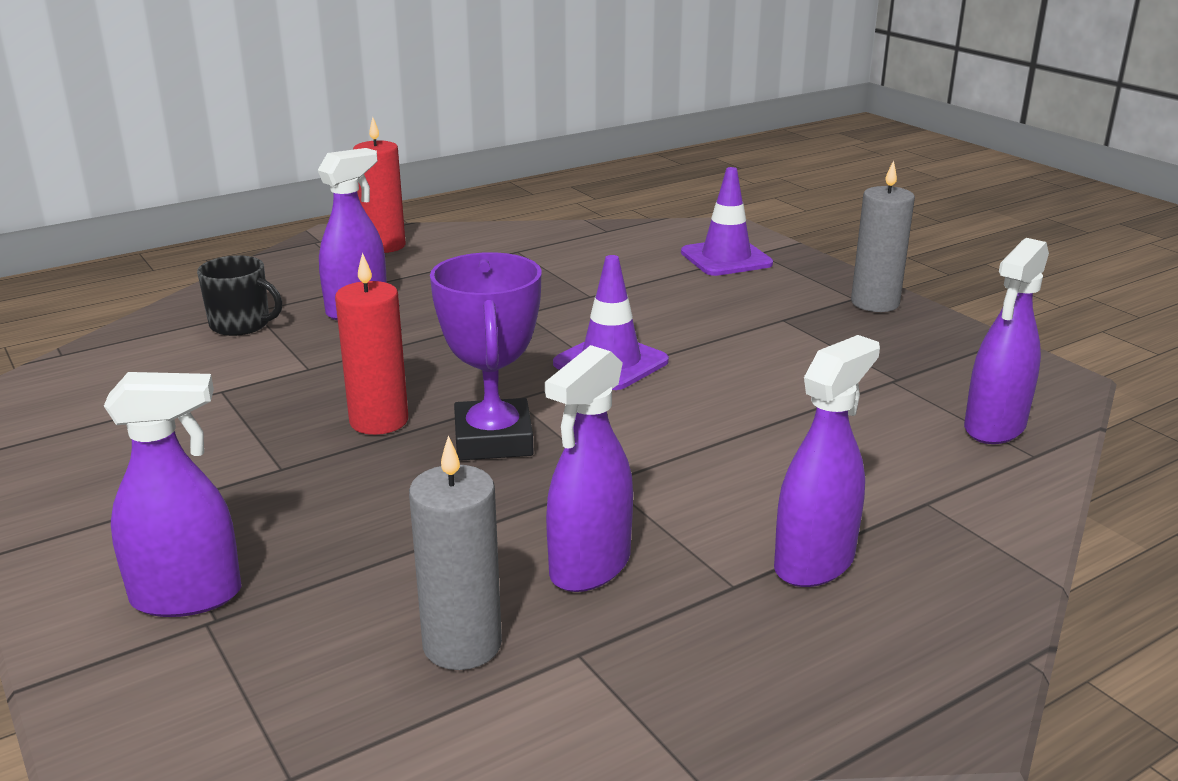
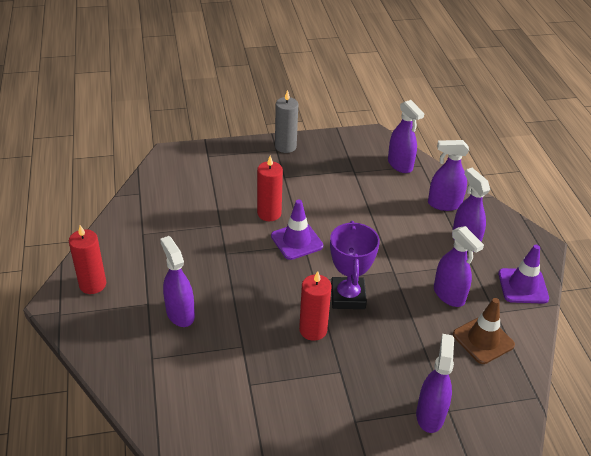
camera: 70 degrees left, 15 degrees up
(241, 325) = (169, 366): black mug -> none
(462, 644) = (483, 340): grey candle -> brown traffic cone
(493, 439) = (348, 296): purple trophy -> purple trophy turned 75 degrees clockwise
(662, 325) = (269, 213): none -> red candle
(726, 258) = (208, 168): purple traffic cone -> purple traffic cone (523, 286)
(924, 509) = (444, 204): none -> purple spray bottle

